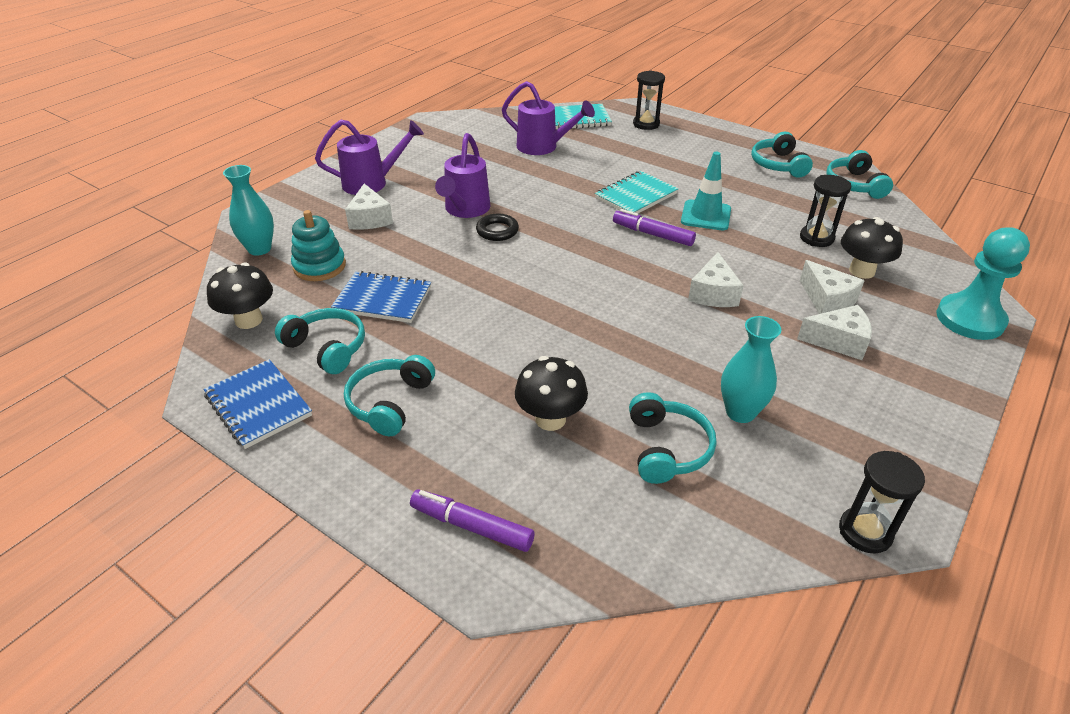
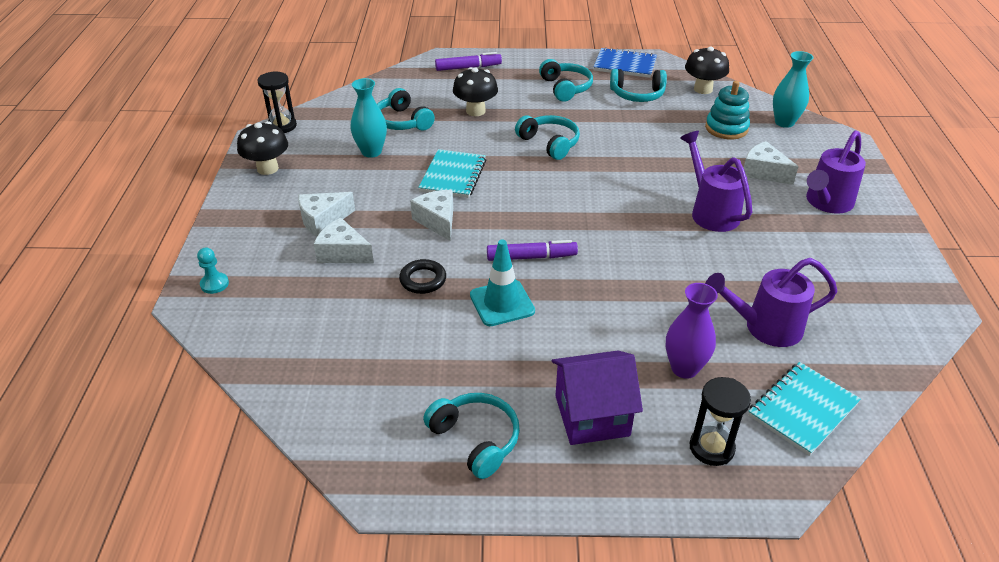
camera: 145 degrees right, 0 degrees up
(383, 299) = (652, 127): blue notebook -> none
(497, 231) = (657, 204): black ring -> black ring (423, 280)
(619, 149) = (684, 368): none -> purple vase
(636, 196) = (590, 298): turquoise notebook -> turquoise notebook (453, 176)
(698, 152) = (592, 415): none -> purple house
(816, 238) = (376, 322): black hourglass -> none
(854, 185) = (361, 443): turquoise headphones -> turquoise headphones (550, 143)
(861, 271) = (320, 298): black mushroom -> black mushroom (267, 168)
(970, 319) = (214, 284): turquoise pawn -> turquoise pawn, size x0.46

